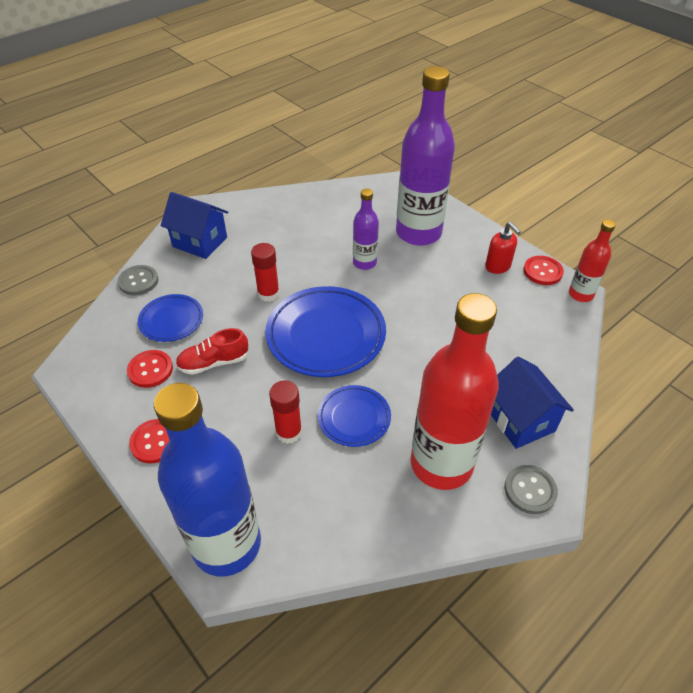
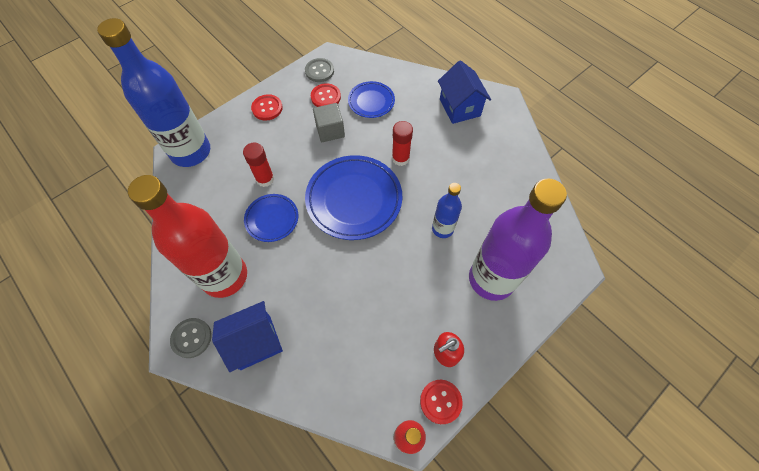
camera: 90 degrees right, 15 degrees up
(138, 281) = (411, 77): grey button -> grey button (319, 71)
(200, 242) = (459, 107): blue house -> blue house turned 45 degrees counterclockwise
(214, 362) = (330, 131): red shoe -> grey cube
(364, 263) = (442, 229): purple bottle -> blue bottle

